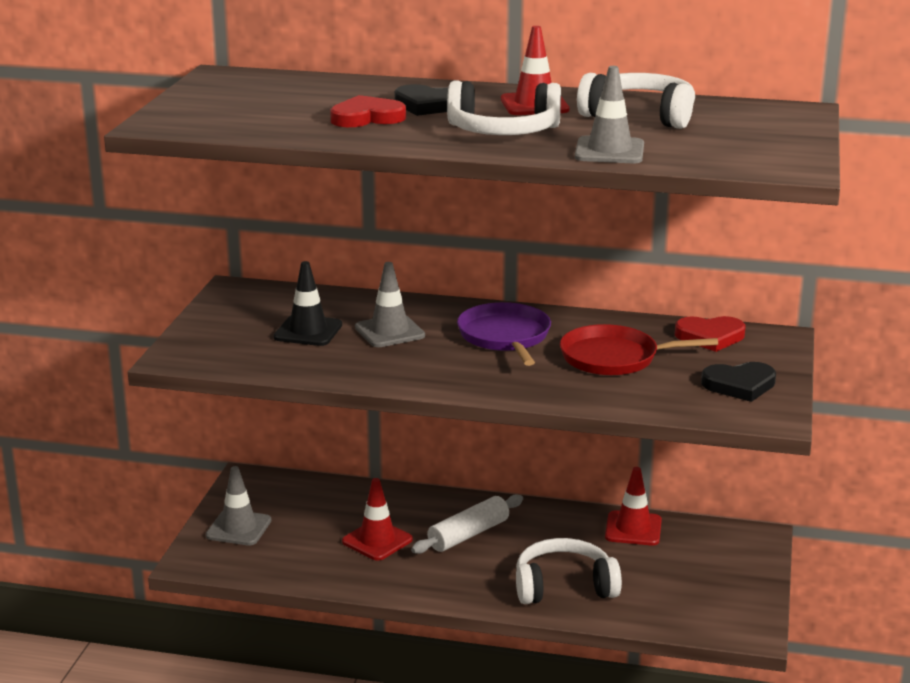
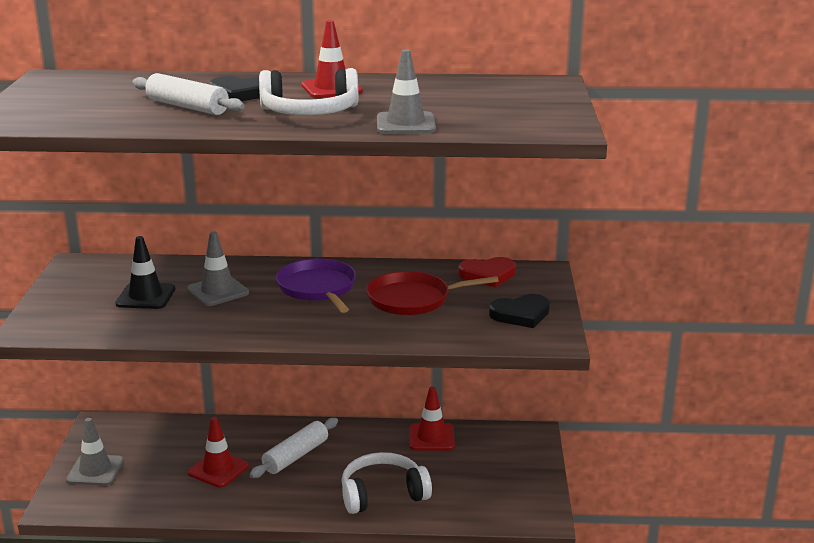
camera: 10 degrees left, 0 degrees up
(367, 118) = (187, 107): red heart -> white rolling pin
(640, 116) = (423, 93): white headphones -> none

